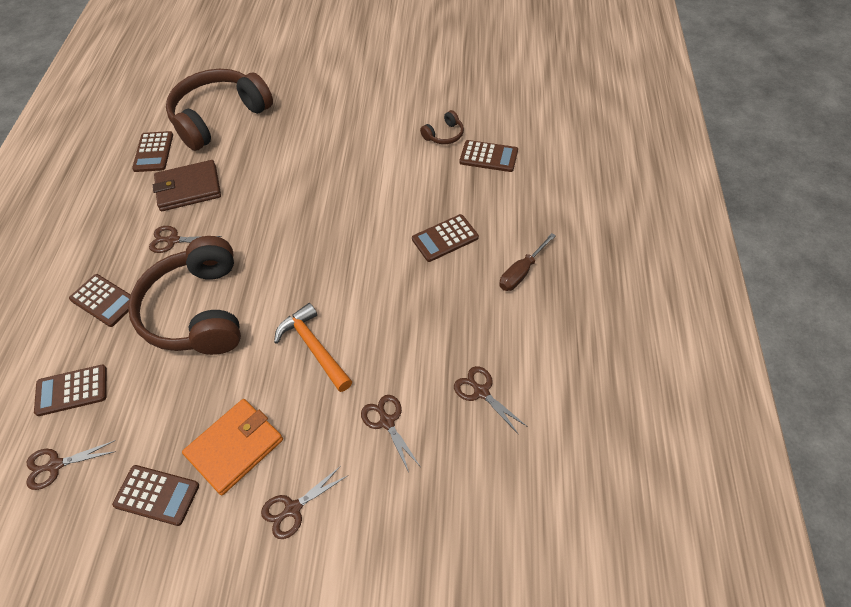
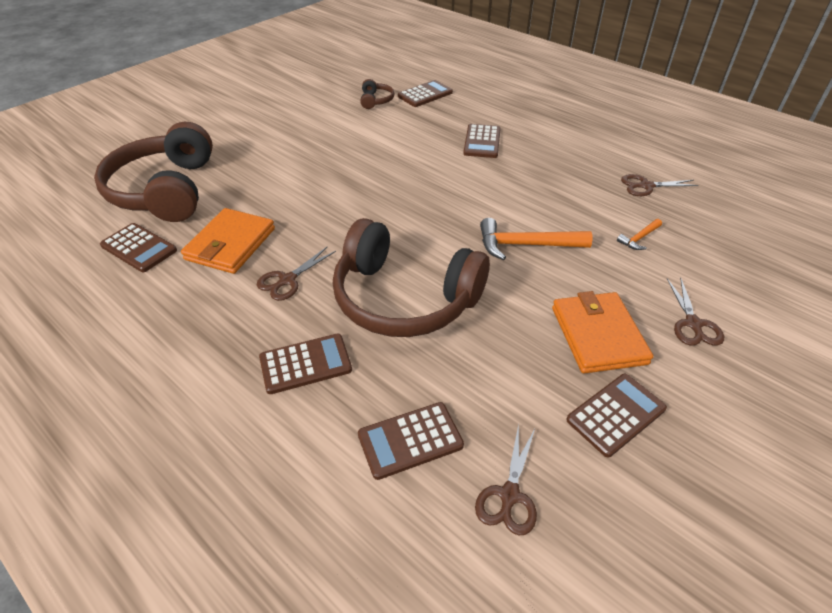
camera: 55 degrees left, 10 degrees down
(72, 390) = (410, 440): brown calculator -> brown calculator turned 45 degrees clockwise
(188, 188) = (230, 244): brown wallet -> orange wallet
(387, 422) = (639, 238): brown scissors -> orange hammer
(521, 272) = (552, 127): brown screwdriver -> none

